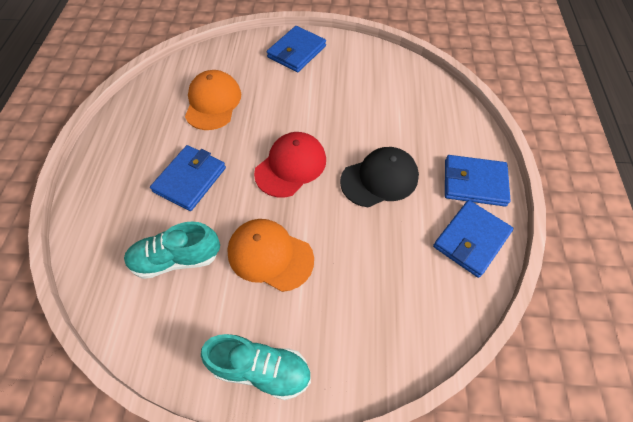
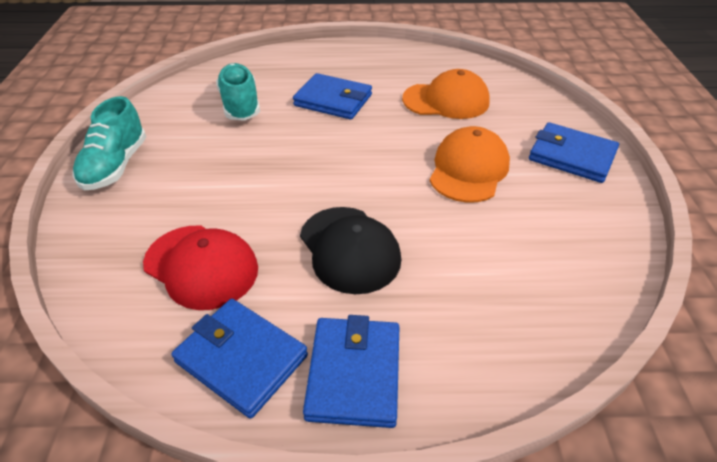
camera: 85 degrees right, 15 degrees down
(270, 255) = (237, 161): orange cap -> orange cap (468, 169)
(291, 166) = (361, 166): red cap -> red cap (201, 266)

